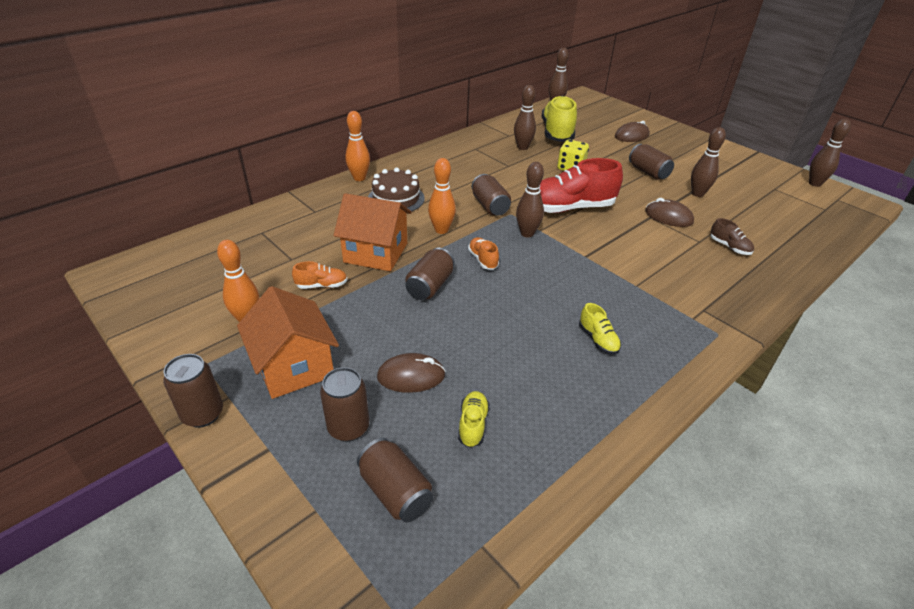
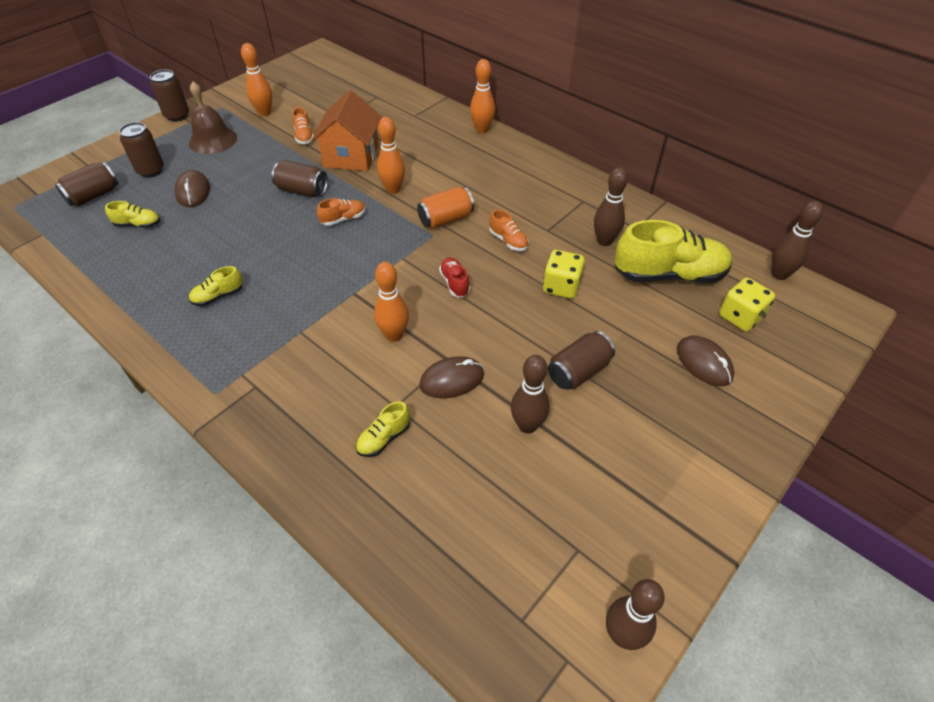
camera: 85 degrees right, 10 degrees up
(294, 366) = (213, 140): orange house -> brown bell
(396, 198) = (447, 156): brown cake -> none
(490, 206) = (445, 219): brown can -> orange can
(520, 182) = (508, 241): none -> orange shoe
(527, 233) = (394, 248): brown bowling pin -> none
(570, 208) = (454, 283): red shoe -> red shoe, size x0.46
(592, 120) = (740, 317): none -> yellow dice
(631, 238) = (394, 335): none -> orange bowling pin
(668, 217) = (452, 380): brown mouse -> brown mouse turned 45 degrees clockwise
(729, 247) = (384, 438): brown shoe -> yellow shoe

